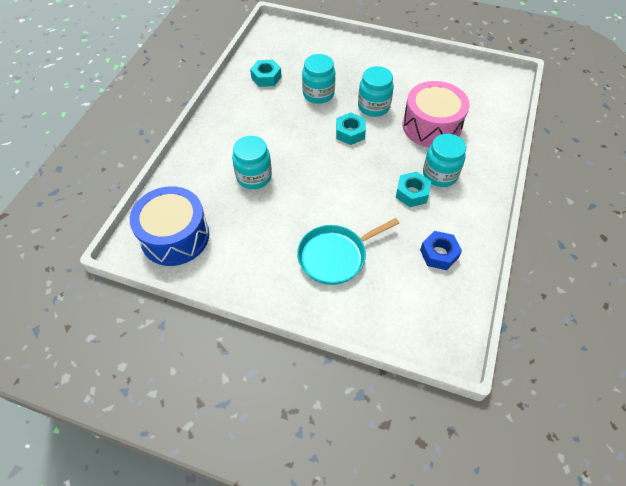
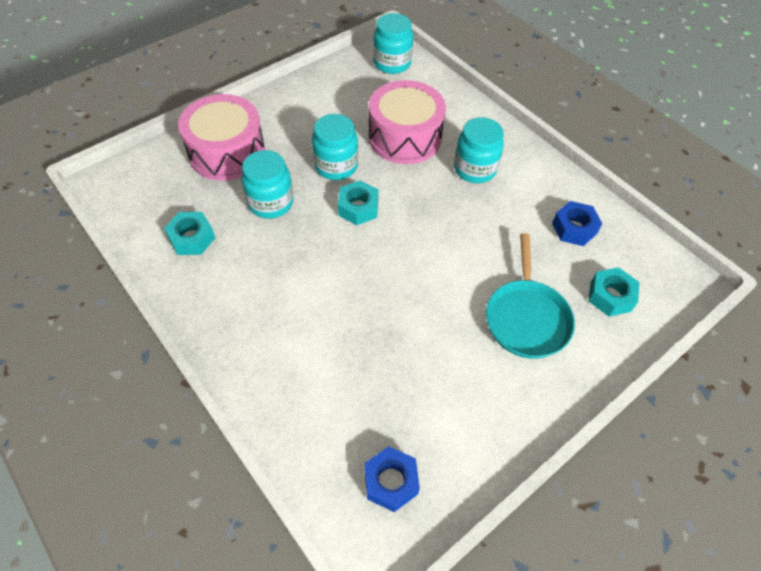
camera: 60 degrees left, 0 degrees up
(175, 236) = (391, 481): blue drum -> blue nut
(254, 177) = (354, 338): turquoise jar -> turquoise jar (392, 63)
(338, 57) = (227, 152): none -> pink drum
(412, 193) = (484, 205): turquoise nut -> turquoise nut (610, 296)

